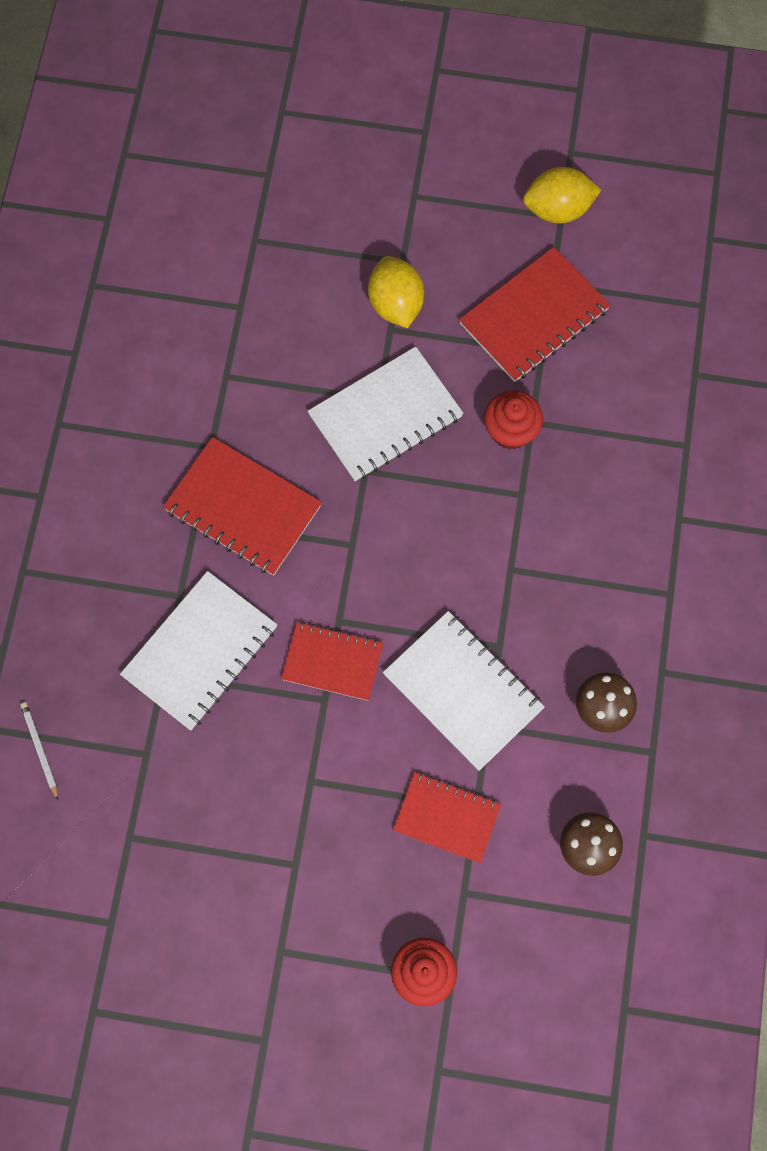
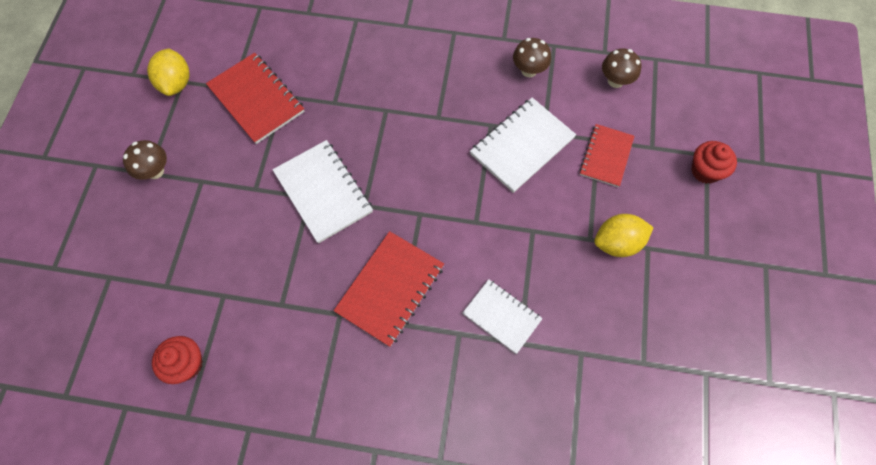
camera: 90 degrees left, 5 degrees down
(40, 749) = (584, 436): white pencil -> none
(200, 651) = (501, 316): white notebook -> white notebook, size x0.66
(332, 662) = (506, 226): red notebook -> none
(395, 304) = (235, 185): yellow lemon -> yellow lemon (617, 243)
(416, 203) = (155, 171): none -> brown mushroom
(510, 430) = (339, 115): red cupcake -> red cupcake (186, 364)

